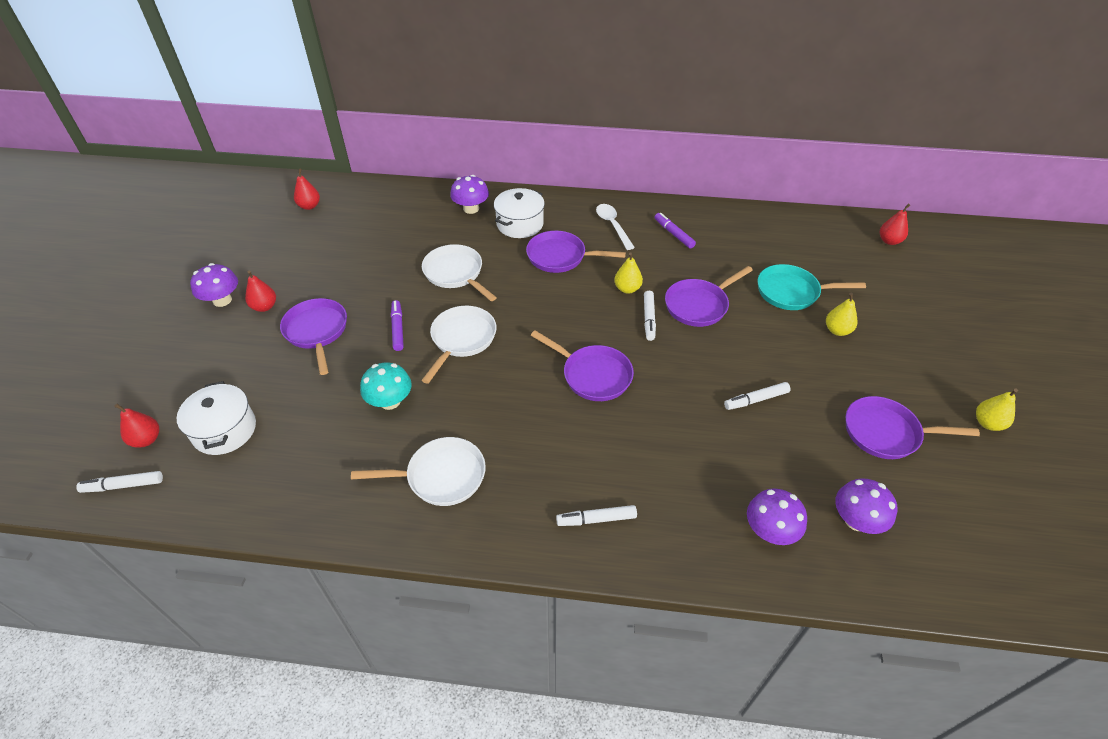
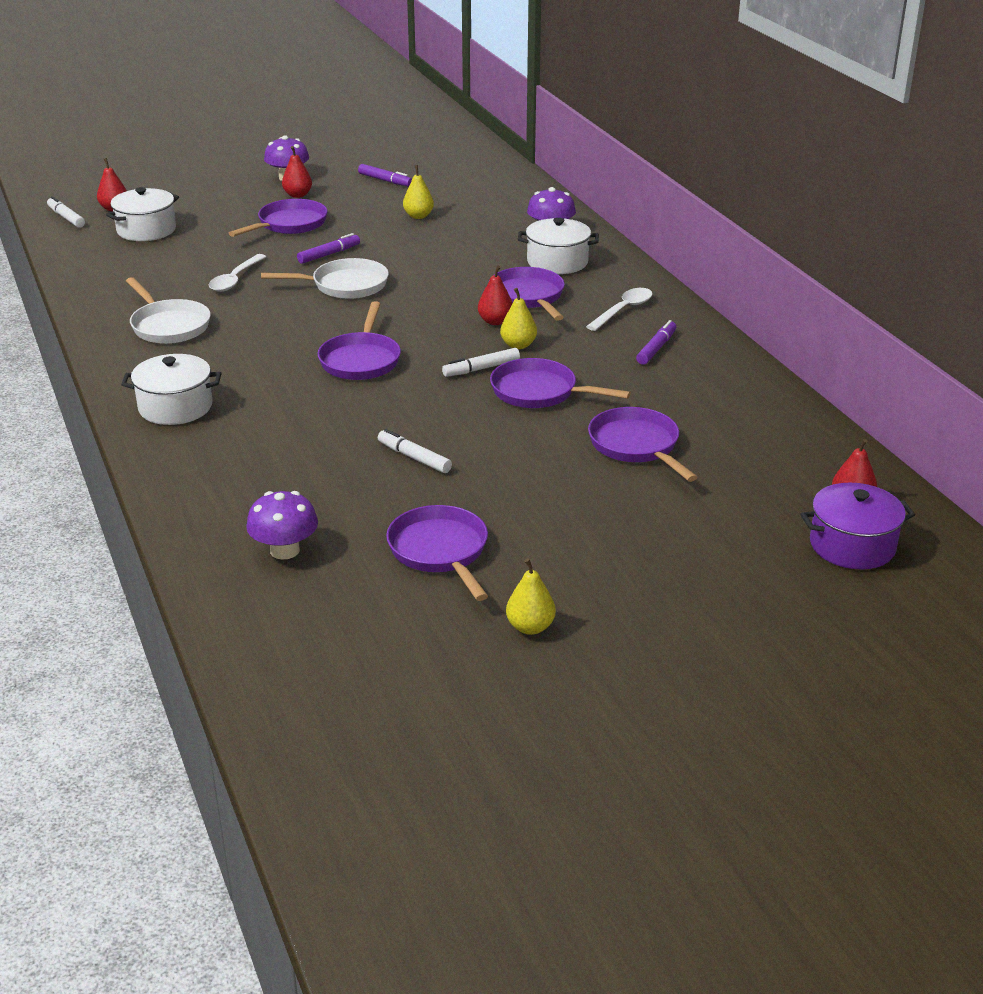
camera: 60 degrees right, 15 degrees down
(295, 250) = (385, 180): none -> purple marker
(309, 206) = (455, 164): red pear -> red pear (495, 321)
(390, 401) = (235, 279): turquoise mushroom -> white spoon
(455, 273) = (436, 255): white pan -> none
(596, 519) = (175, 407): white marker -> white pot
(770, 531) = (230, 500): purple mushroom -> none
(791, 292) = (636, 446): turquoise pan -> purple pan
(837, 330) = (596, 490): yellow pear -> yellow pear (418, 216)
(934, 260) = (852, 545): none -> purple pot

